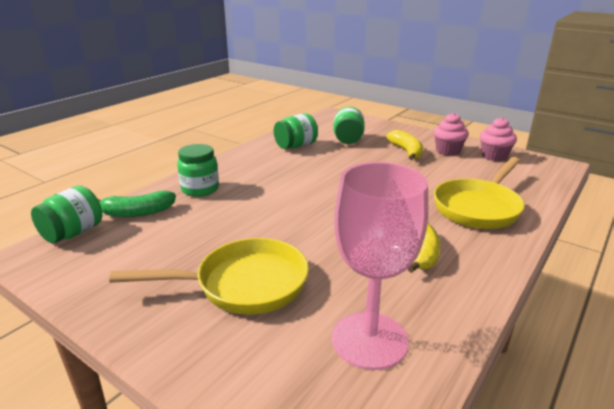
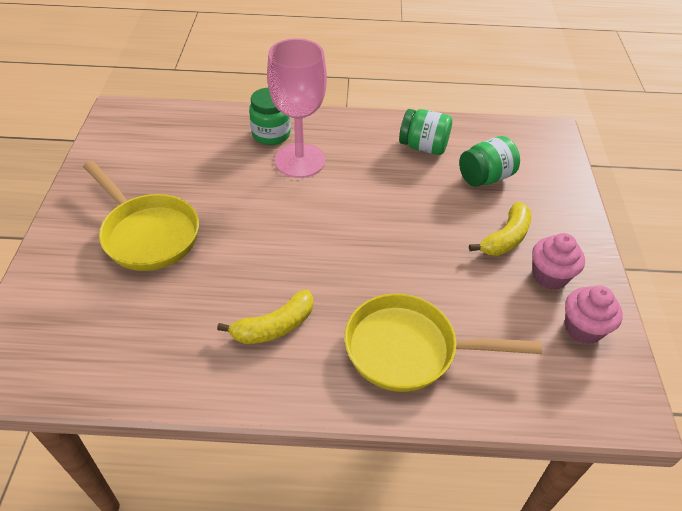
camera: 55 degrees right, 20 degrees up
(73, 233) = (154, 112): green jar -> none
(137, 213) = (205, 124): green banana -> none
(369, 340) = (121, 336): pink goblet -> pink goblet (300, 160)

